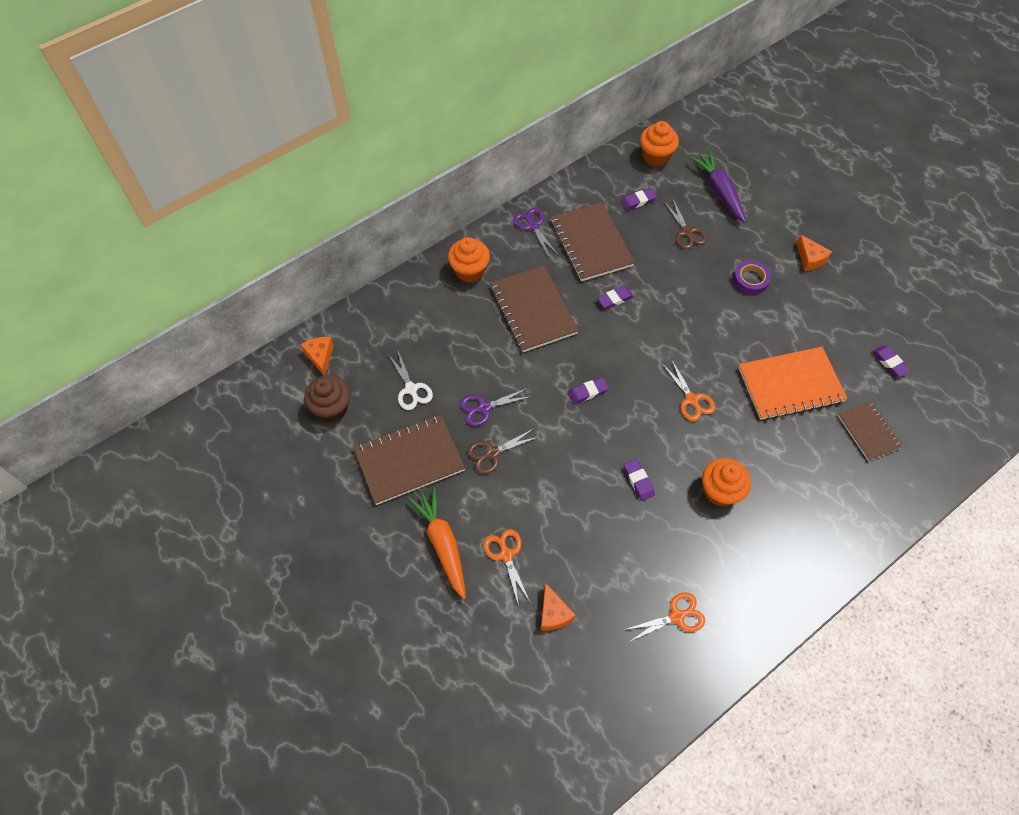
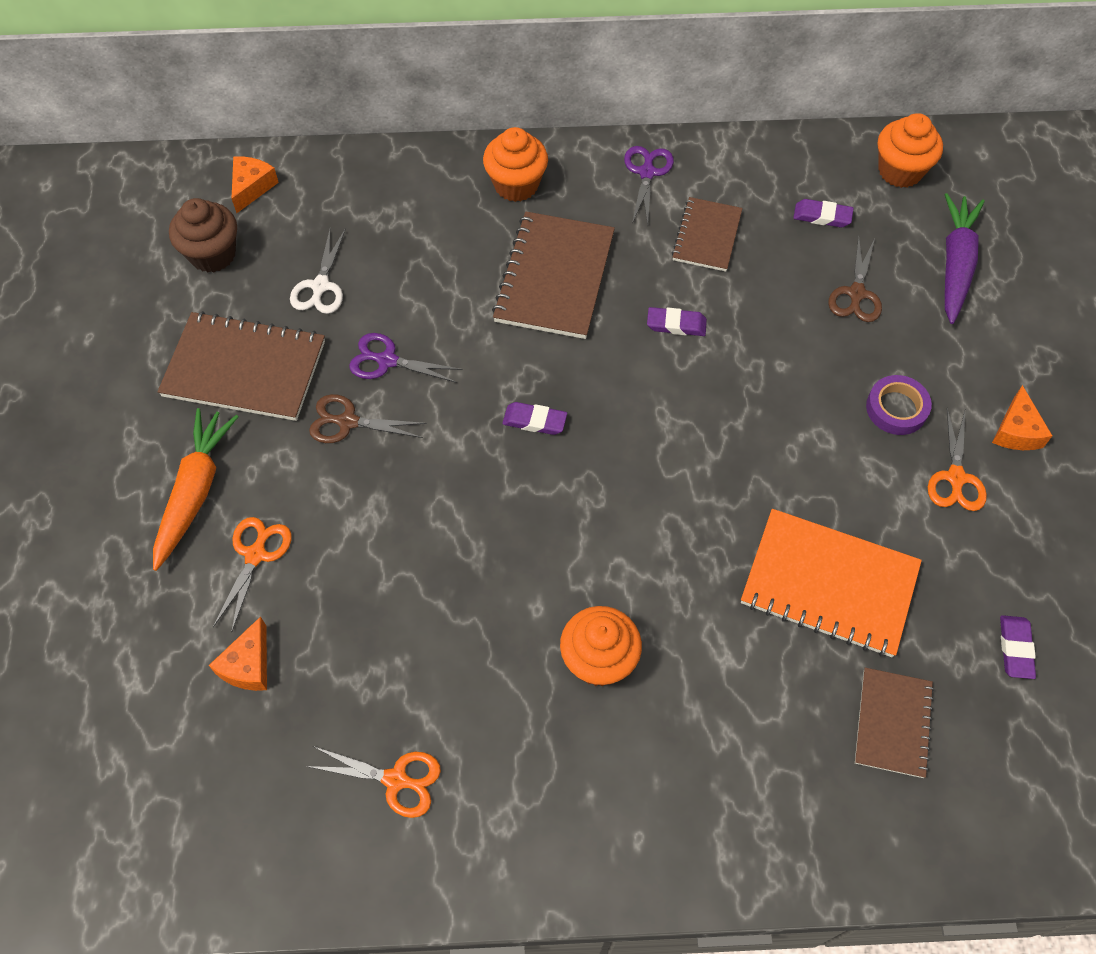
camera: 35 degrees right, 0 degrees up
(591, 243) = (706, 236): brown notebook -> brown notebook, size x0.60
(638, 481) = (500, 574): purple eraser -> none
(691, 400) = (666, 516): orange scissors -> orange scissors (955, 477)

